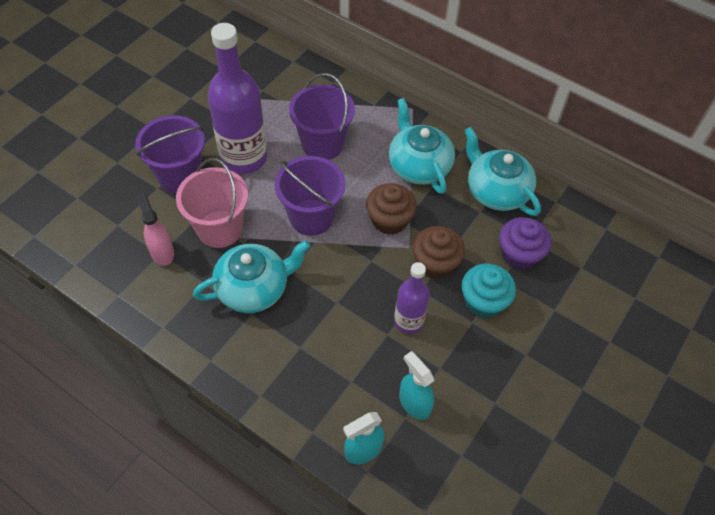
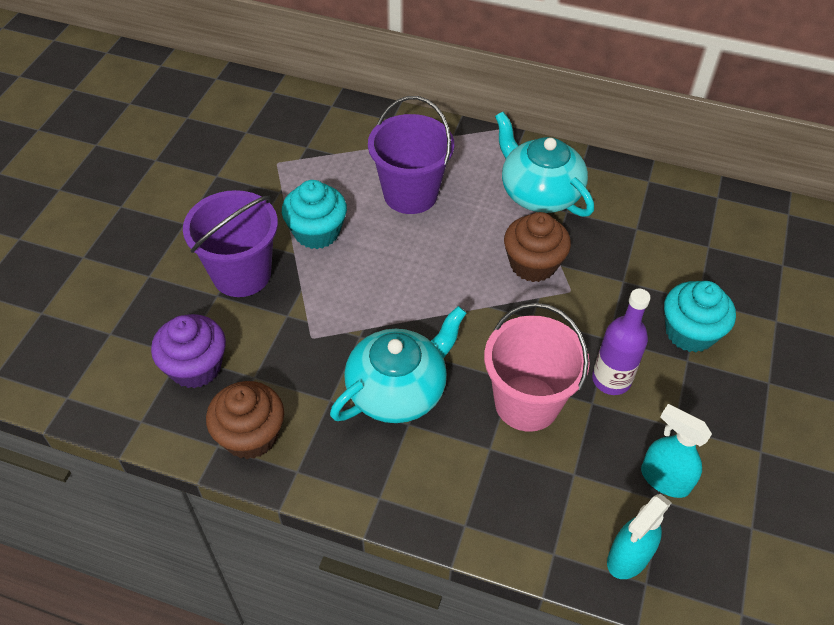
camera: 15 degrees left, 5 degrees down
(162, 252) = (256, 375): pink spray bottle -> none
(219, 229) = (321, 327): pink bucket -> pink bucket (527, 403)
(244, 158) = (317, 232): purple bottle -> turquoise cupcake
(311, 217) = (434, 284): purple bucket -> none
(435, 263) = (611, 302): brown cupcake -> brown cupcake (250, 435)
(496, 191) = (644, 201): turquoise teapot -> none
(519, 254) = (705, 267): purple cupcake -> purple cupcake (196, 367)

